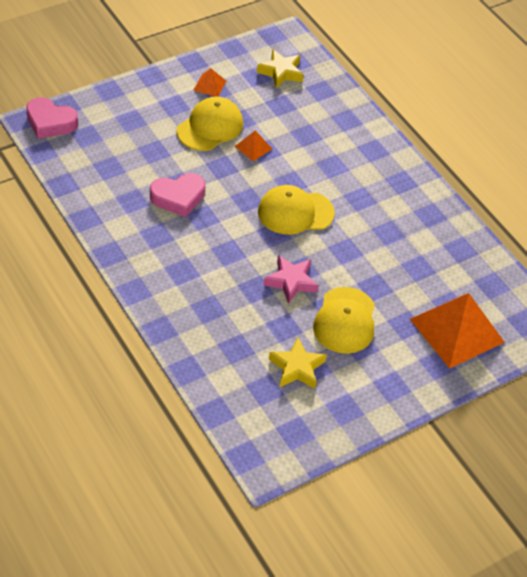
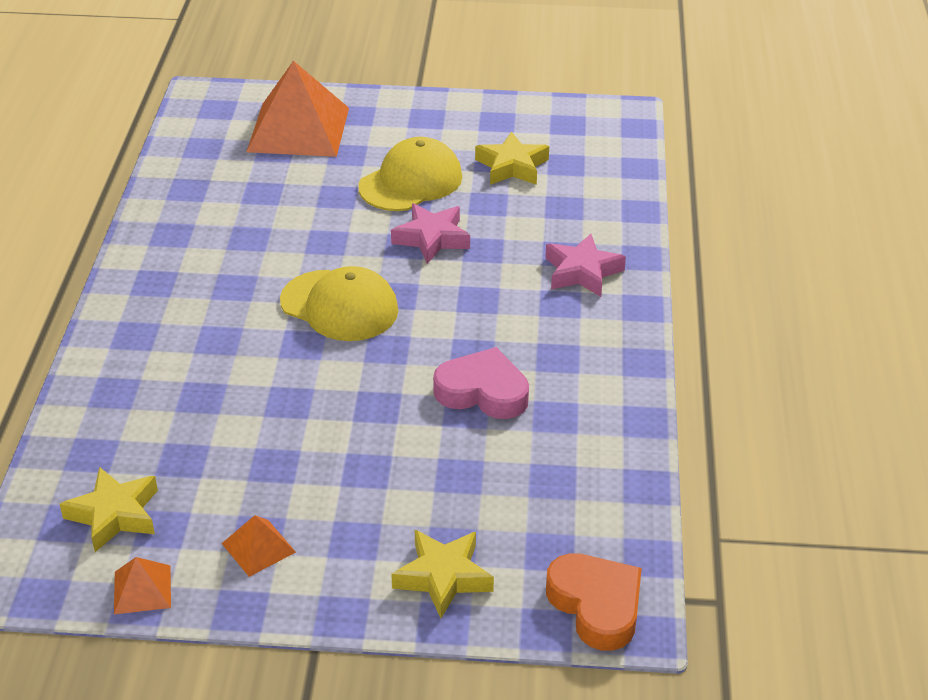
camera: 140 degrees left, 10 degrees down
(50, 122) = (596, 605): pink heart -> orange heart
(123, 106) = (443, 577): none -> yellow star
(186, 300) = (582, 272): none -> pink star
(210, 127) = (333, 473): yellow cap -> none
(253, 147) = (300, 413): orange pyramid -> orange pyramid (142, 589)

